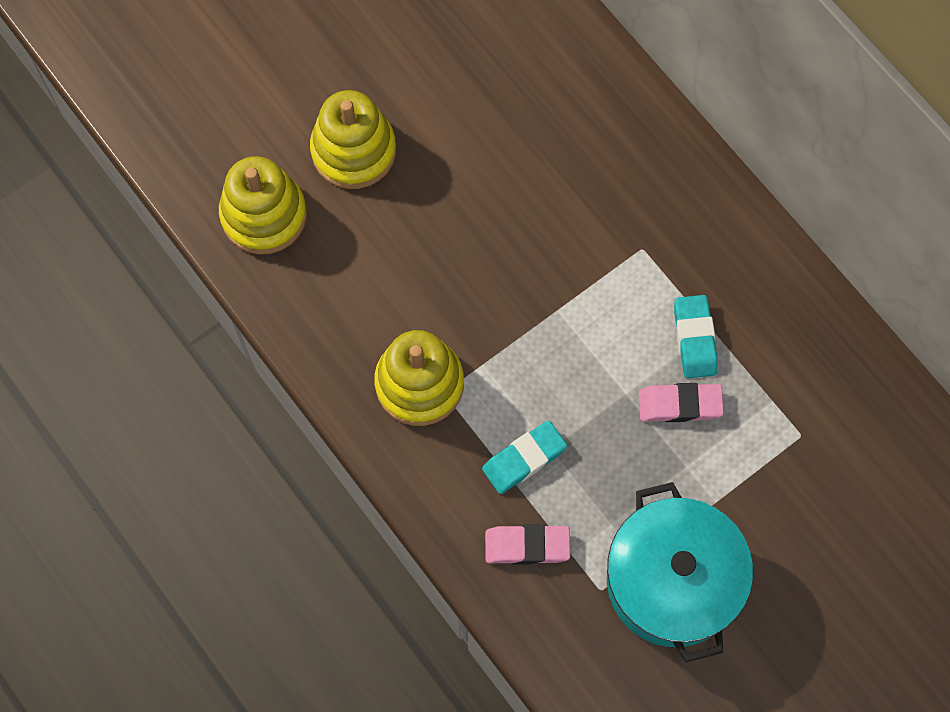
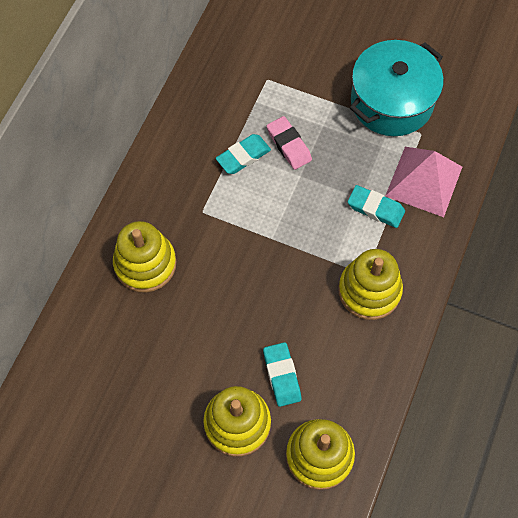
camera: 120 degrees left, 5 degrees down
(377, 226) = (282, 375): none -> turquoise eraser
(527, 546) = (424, 181): pink eraser -> pink pyramid
(608, 150) = (145, 264): none -> yellow stacking toy

